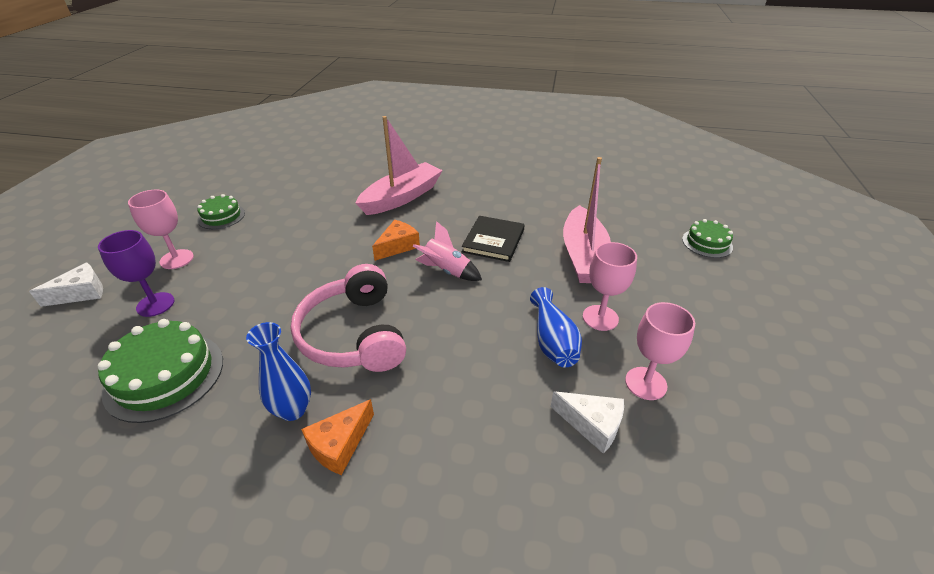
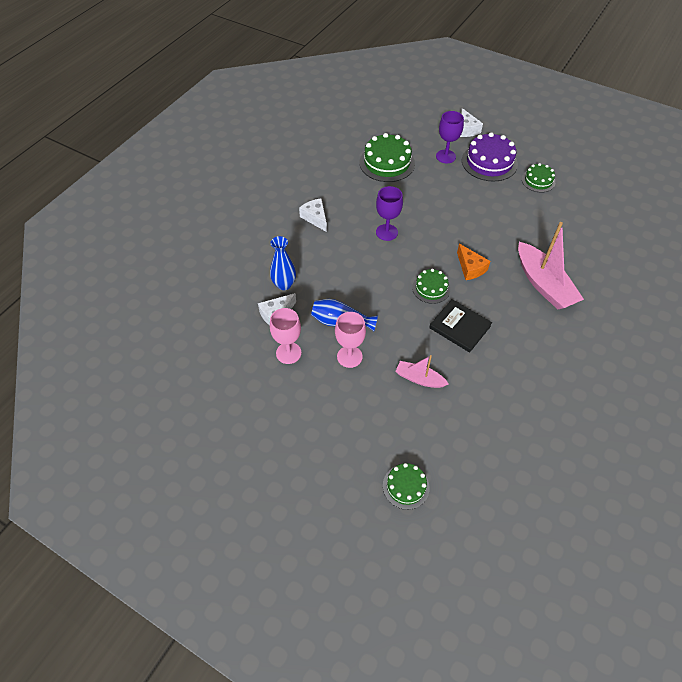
camera: 110 degrees right, 15 degrees up
(177, 259) = (489, 162): pink goblet -> purple cake
(293, 410) = (343, 204): blue vase -> blue vase (284, 284)
(339, 445) = (315, 218): orange cheese -> white cheese
(353, 334) = (386, 232): pink headphones -> purple goblet
(446, 271) = (431, 288): pink rocket -> green cake
(583, 256) = (419, 379): pink boat -> pink boat, size x0.54

